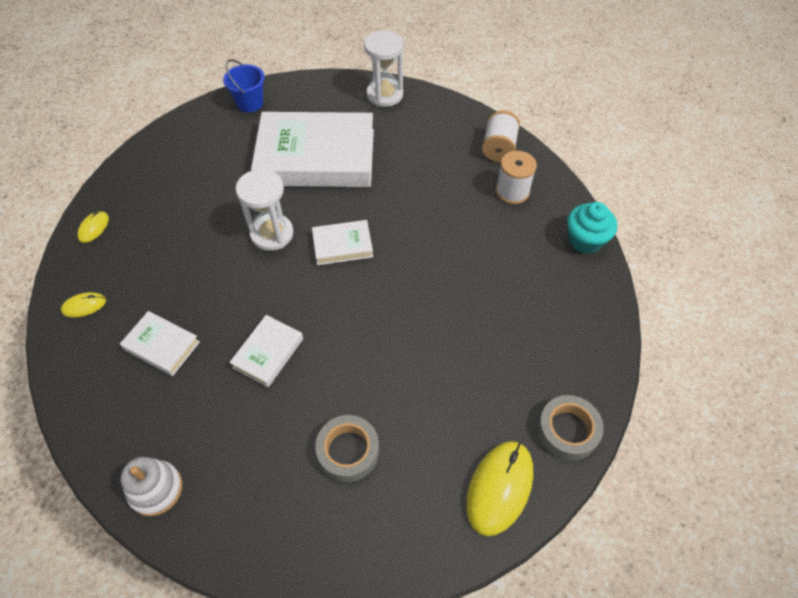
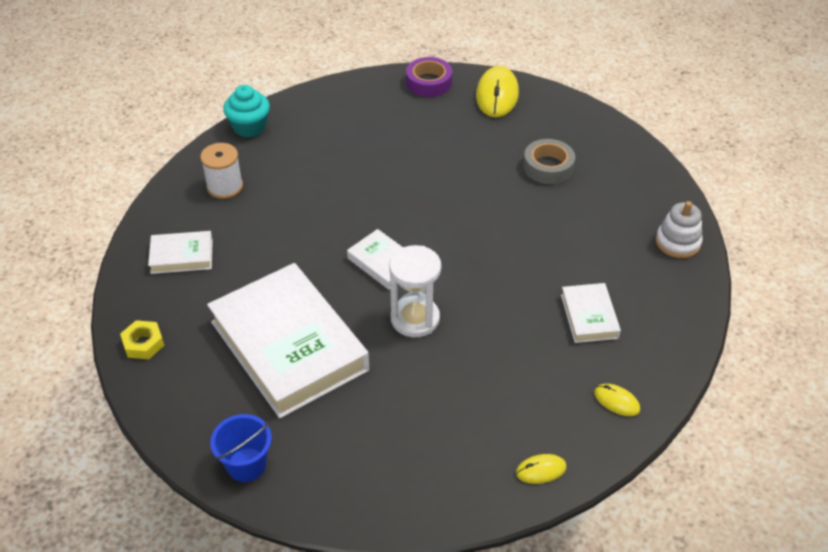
camera: 125 degrees left, 10 degrees down
(268, 353) = (526, 248): white book -> white book (182, 256)
(384, 95) = (143, 343): white hourglass -> yellow nut
(498, 148) = (170, 218): white spool -> none
(499, 488) = (497, 95): yellow mouse -> yellow mouse turned 75 degrees counterclockwise
(567, 430) = (429, 82): grey tape -> purple tape

